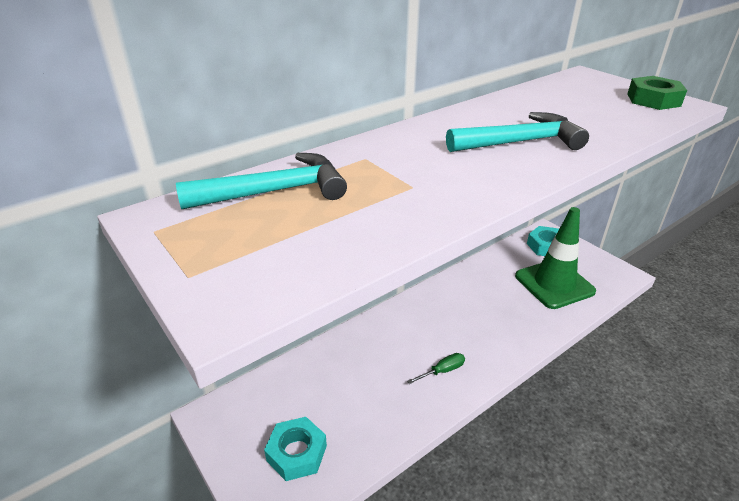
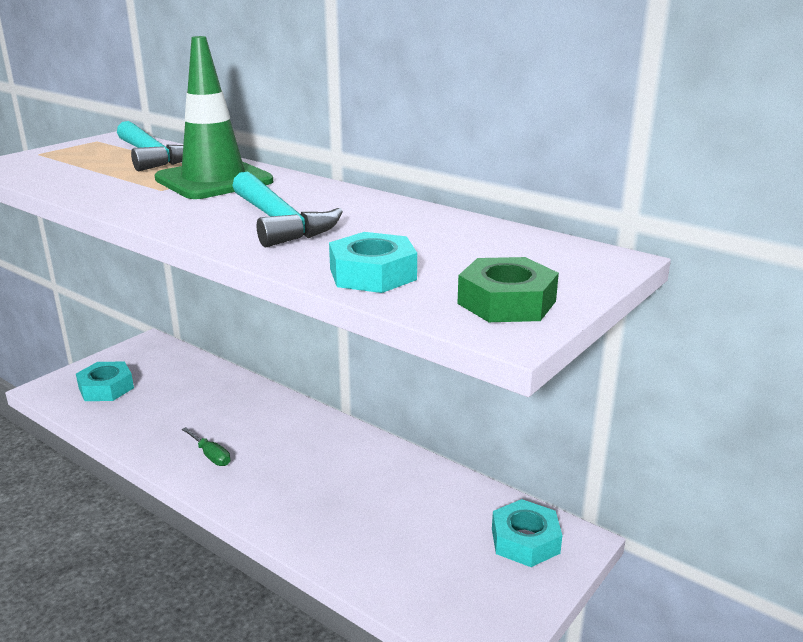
camera: 75 degrees right, 10 degrees down
(554, 284) = (417, 549): green traffic cone -> green traffic cone (214, 180)
(622, 123) = (372, 274): none -> turquoise nut

